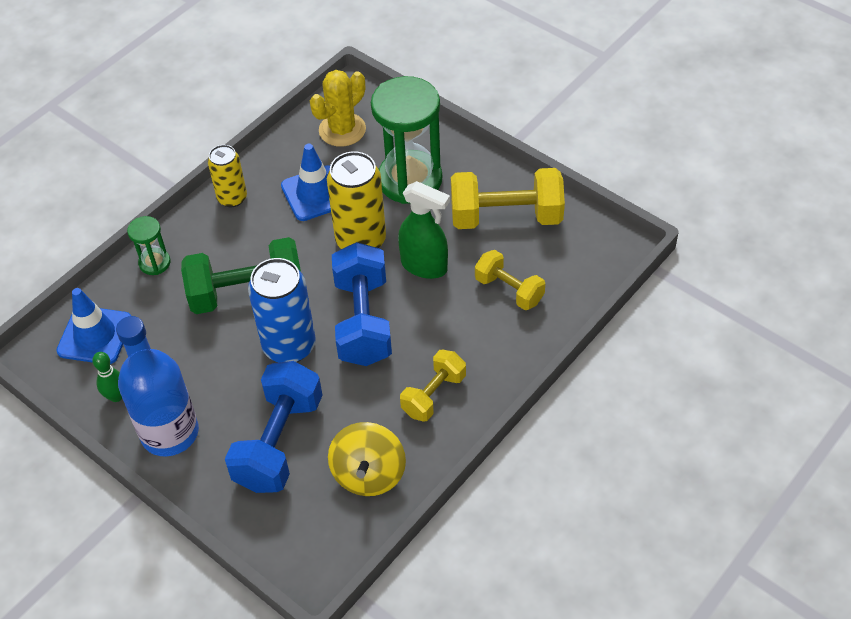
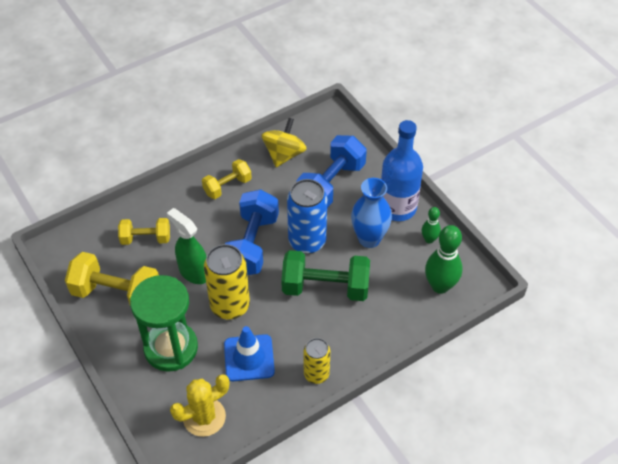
camera: 165 degrees left, 0 degrees up
(95, 335) = (440, 286): blue traffic cone -> green bowling pin
(154, 263) = (389, 332): green hourglass -> none
(203, 373) = (369, 239): none -> blue vase
(509, 290) = (146, 238): yellow dumbbell -> yellow dumbbell turned 60 degrees counterclockwise

